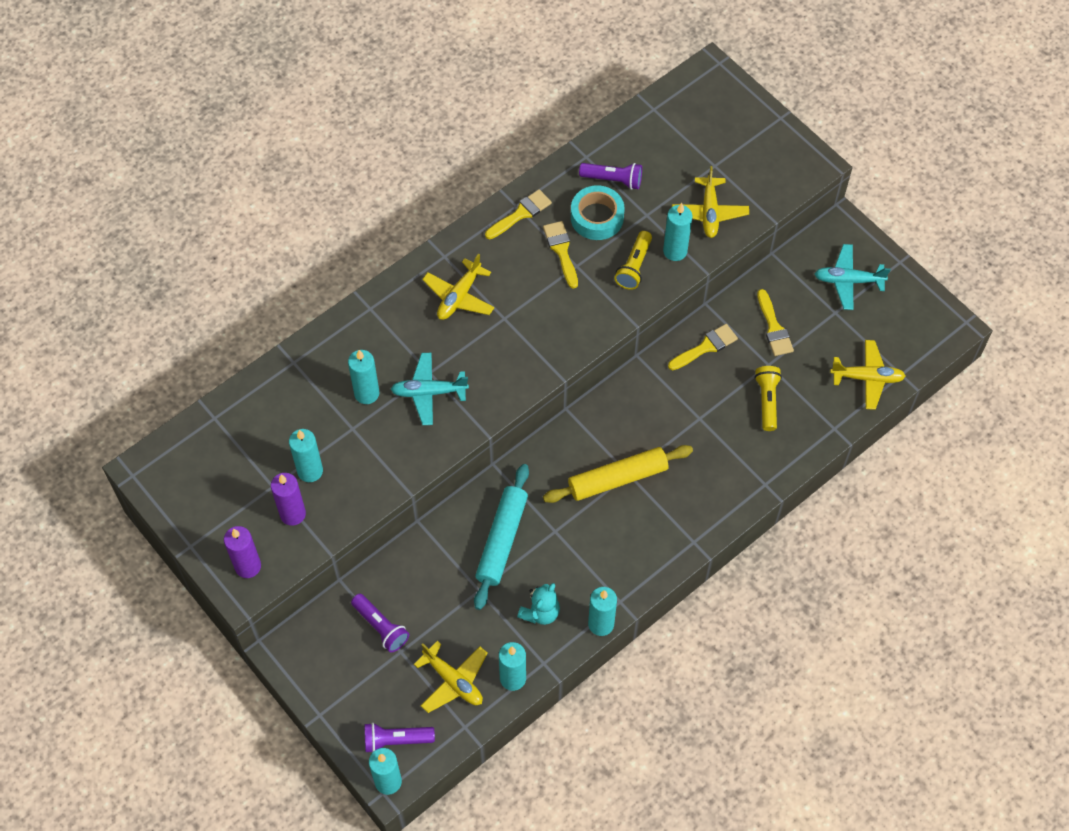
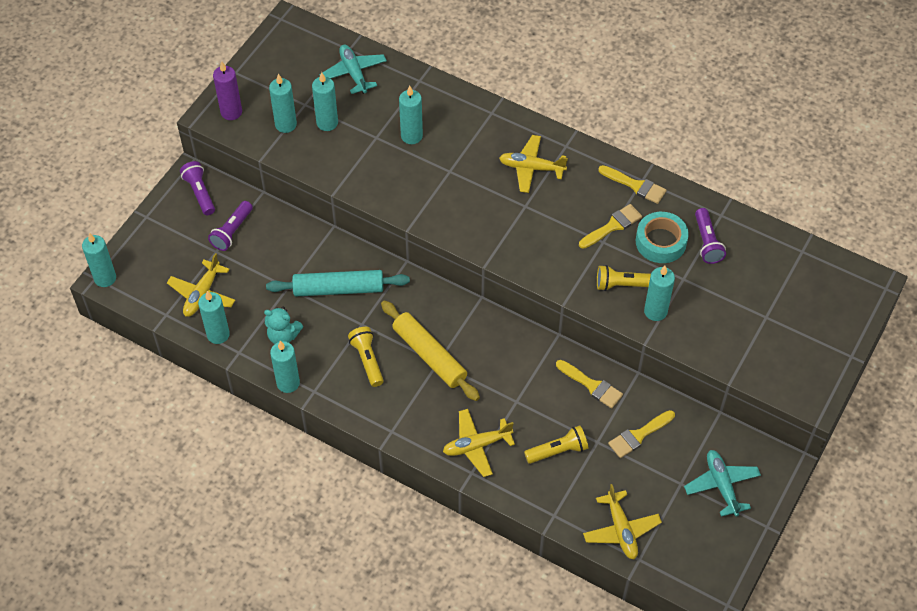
camera: 70 degrees right, 5 degrees down
(293, 514) = (286, 124): purple candle -> turquoise candle
(396, 740) = (140, 272): purple flashlight -> purple flashlight (199, 193)
(429, 392) = (430, 176): turquoise plane -> turquoise plane (354, 73)
(601, 539) = (367, 360): none -> yellow flashlight
(709, 212) = (711, 327): yellow plane -> yellow plane (477, 445)

